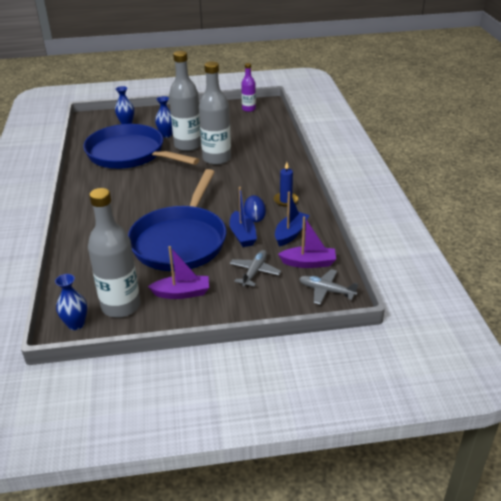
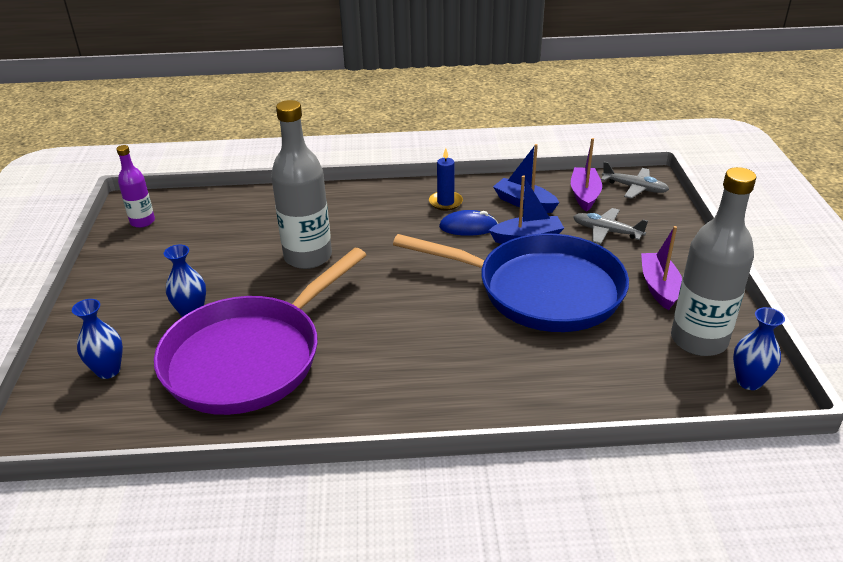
camera: 85 degrees left, 0 degrees up
(130, 154) = (250, 357): blue pan -> purple pan
(188, 145) = (247, 287): grey bottle -> none
(326, 291) = (634, 188): grey plane -> grey plane turned 90 degrees counterclockwise

